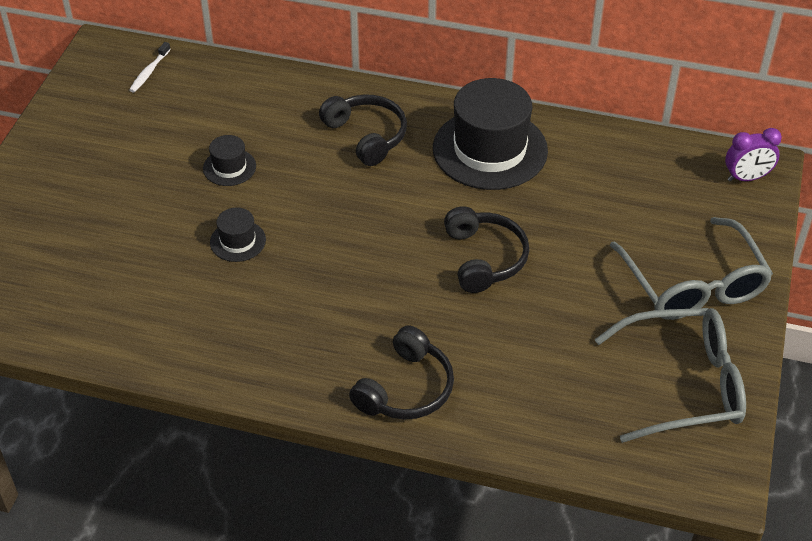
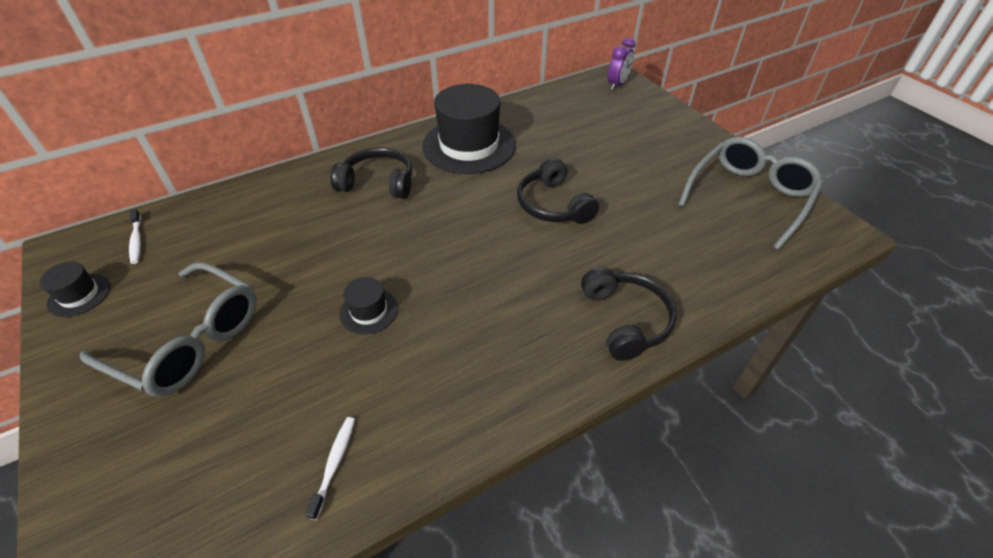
camera: 45 degrees left, 0 degrees up
(113, 322) = (334, 463): none -> white toothbrush
(229, 167) = (295, 264): black hat -> black hat (79, 295)
(484, 258) = (553, 205): black headphones -> black headphones turned 150 degrees counterclockwise
(693, 284) = (673, 145): grey glasses -> grey glasses (189, 340)

